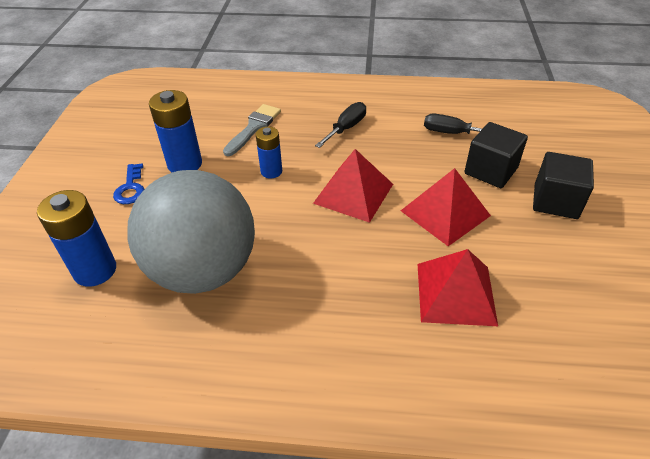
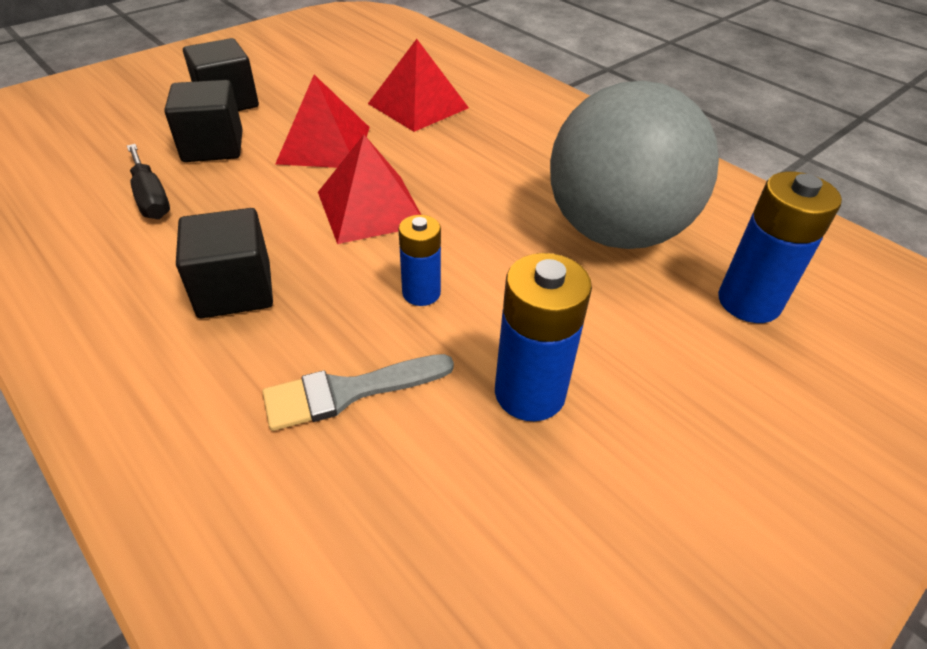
camera: 140 degrees left, 0 degrees up
(131, 188) = (648, 403): blue key -> none
(346, 128) = (235, 290): black screwdriver -> black cube

